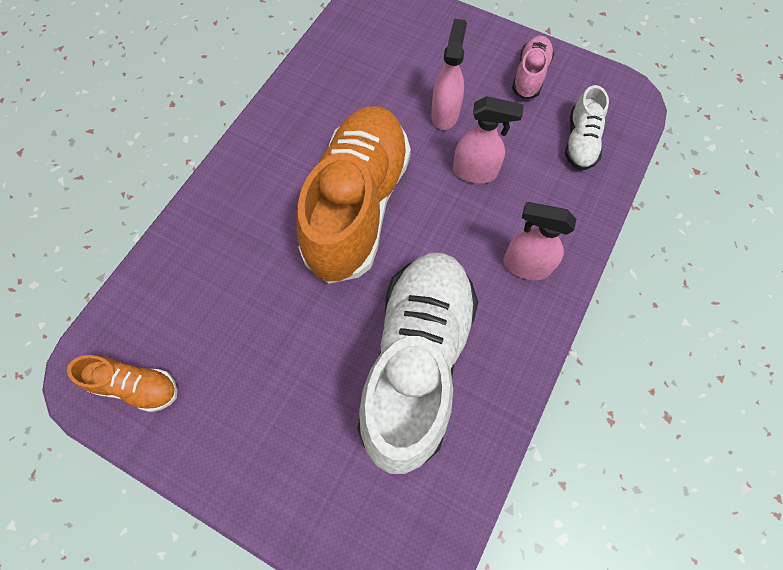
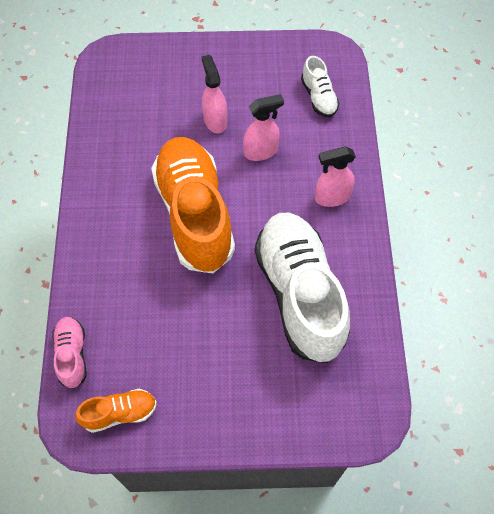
camera: 30 degrees left, 5 degrees down
(530, 76) = (257, 66): pink shoe -> pink shoe (72, 355)

